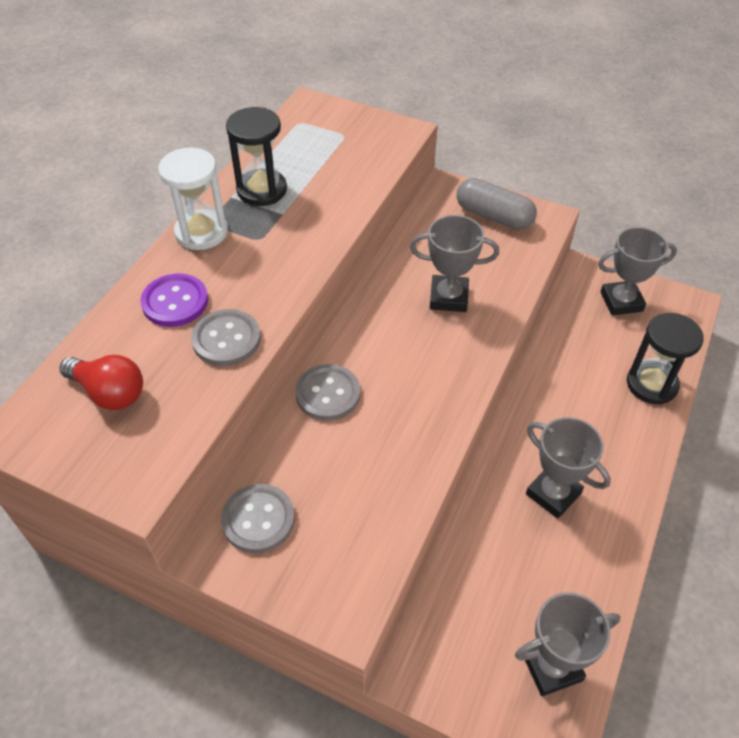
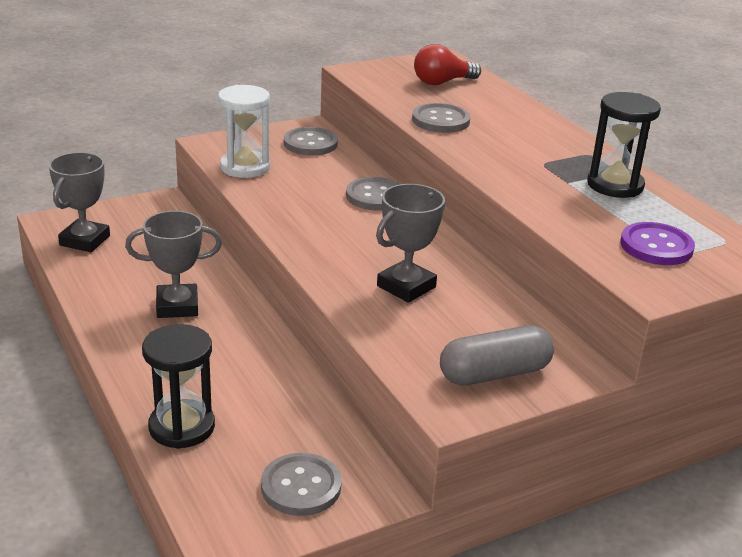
camera: 125 degrees right, 20 degrees down
(175, 302) = (504, 118): purple button -> purple button (656, 246)
(201, 232) = (579, 147): white hourglass -> white hourglass (245, 167)
(621, 301) = (301, 486): grey trophy -> grey button

